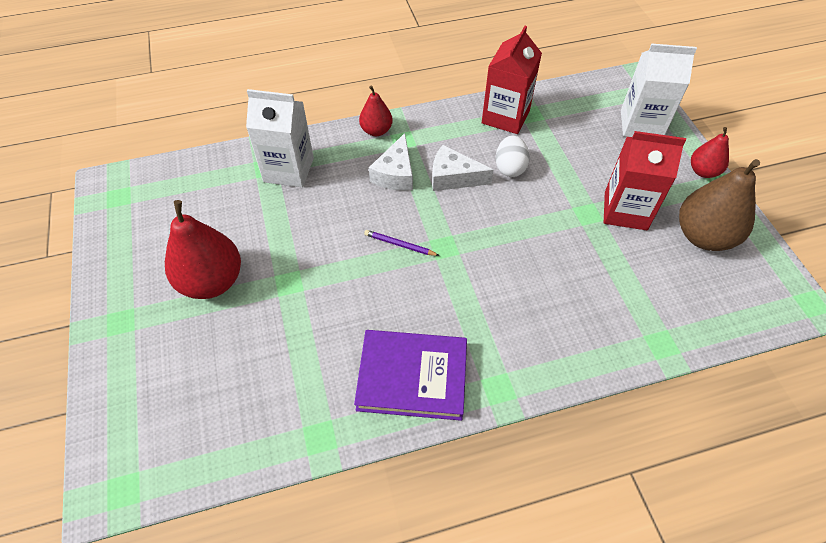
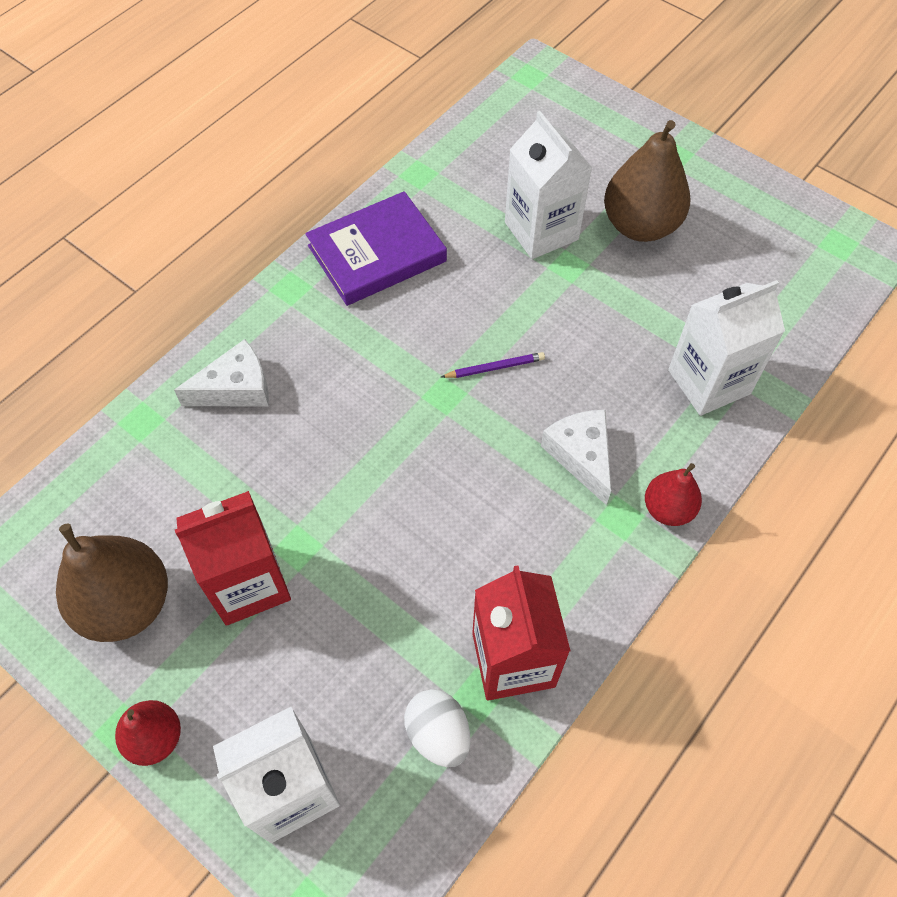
camera: 145 degrees right, 5 degrees up
(212, 281) = (640, 225): red pear -> brown pear
(279, 319) = (541, 231): none -> white carton
(453, 177) = (505, 496): white cheese -> white cheese (236, 388)
(510, 168) = (443, 560): white egg -> white egg (438, 734)

